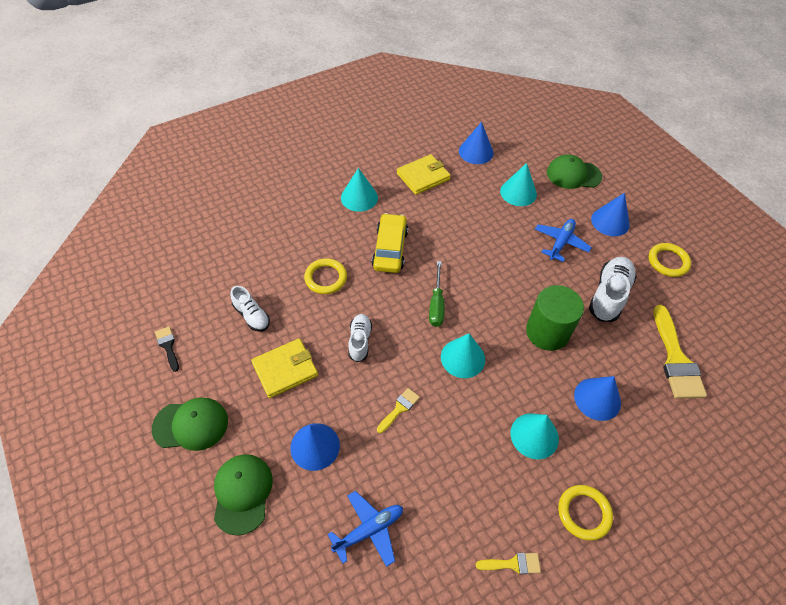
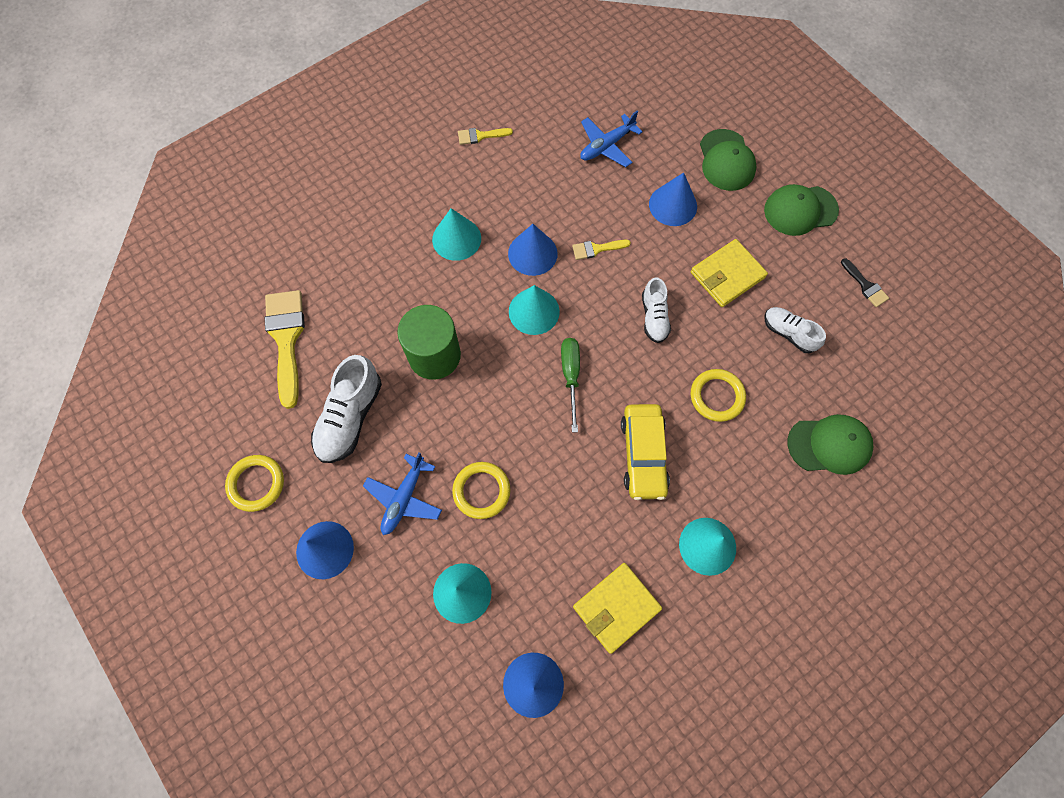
camera: 175 degrees right, 15 degrees up
(399, 408) = (596, 249): yellow brush -> yellow brush turned 45 degrees clockwise
(573, 174) = (368, 649): green cap -> green cap (829, 445)
(584, 513) = (415, 178): yellow ring -> yellow ring (481, 491)
(597, 399) = (386, 283): blue cone -> blue cone (532, 253)

